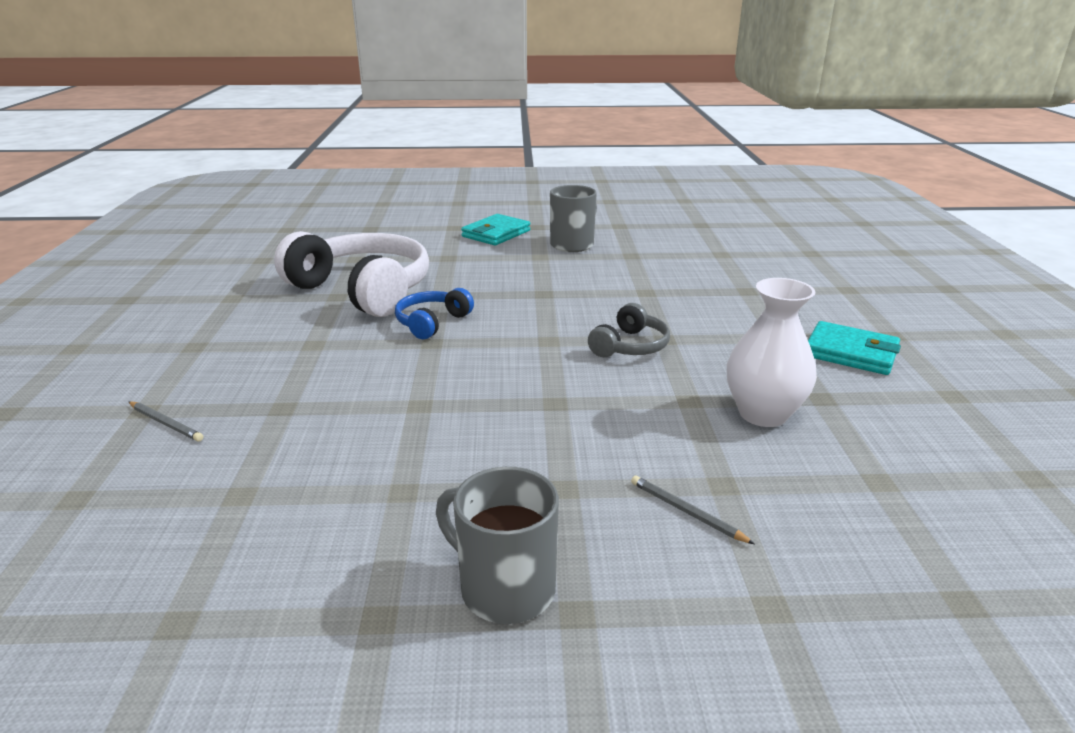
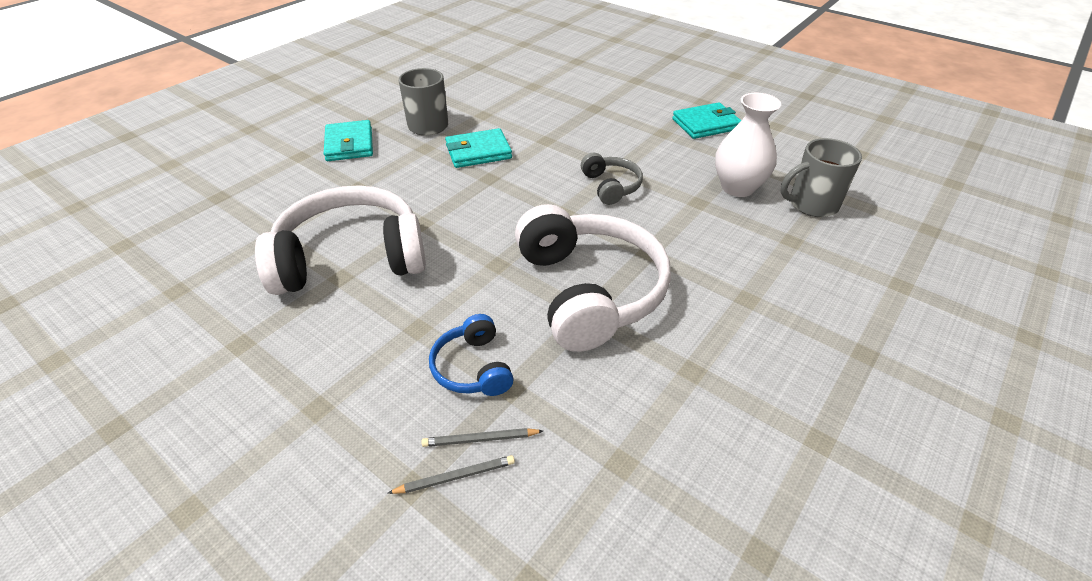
camera: 50 degrees left, 15 degrees up
(432, 323) = (465, 249): blue headphones -> blue headphones (473, 368)
(452, 395) = (589, 291): none -> white headphones
(504, 588) = (827, 372): grey mug -> grey mug (811, 204)
(572, 275) = (478, 152): none -> turquoise wallet
(686, 512) = (807, 267): grey pencil -> grey pencil (480, 439)

